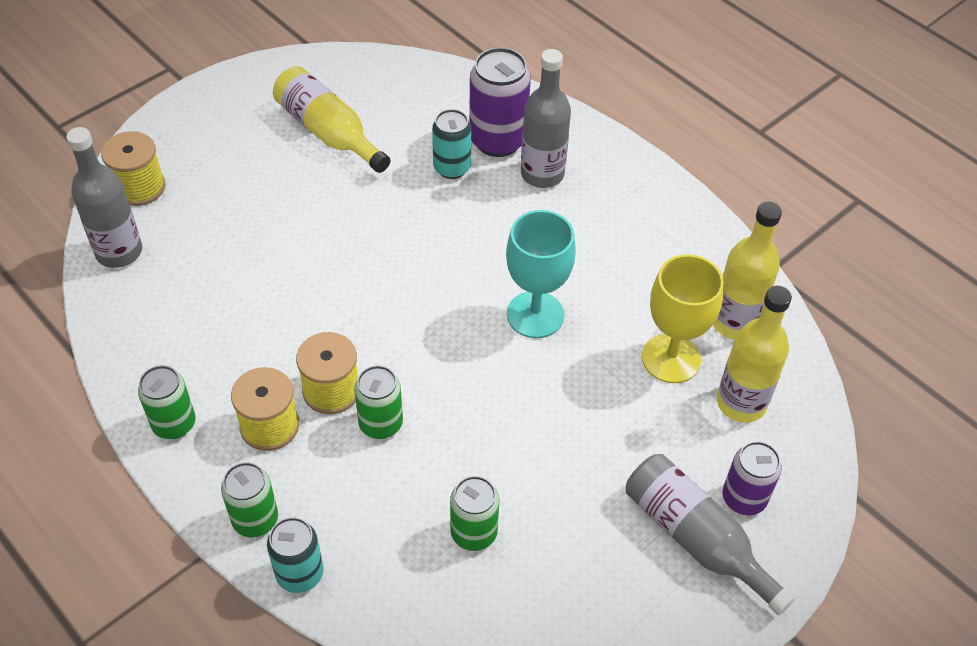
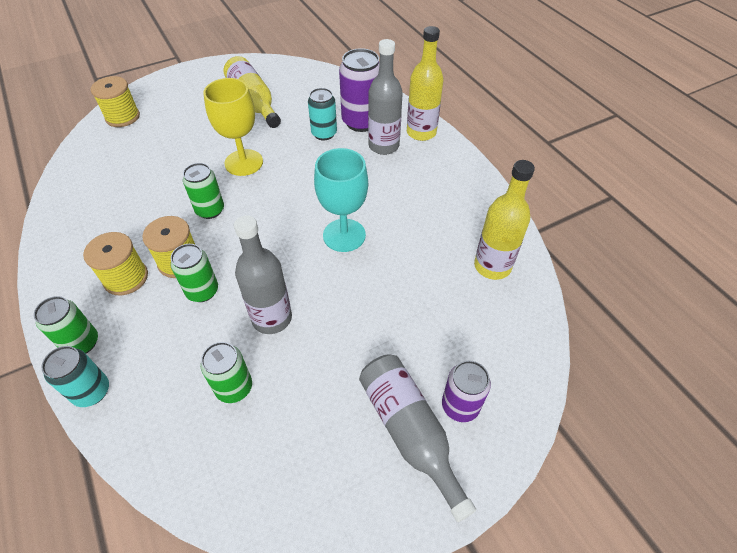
camera: 15 degrees right, 0 degrees up
(119, 252) = (90, 151): grey bottle -> grey bottle (272, 318)
(174, 424) = (64, 264): green can -> green can (210, 210)
(671, 358) = (434, 284): yellow goblet -> yellow goblet (244, 162)
(741, 403) = (480, 327): yellow bottle -> yellow bottle (421, 132)

